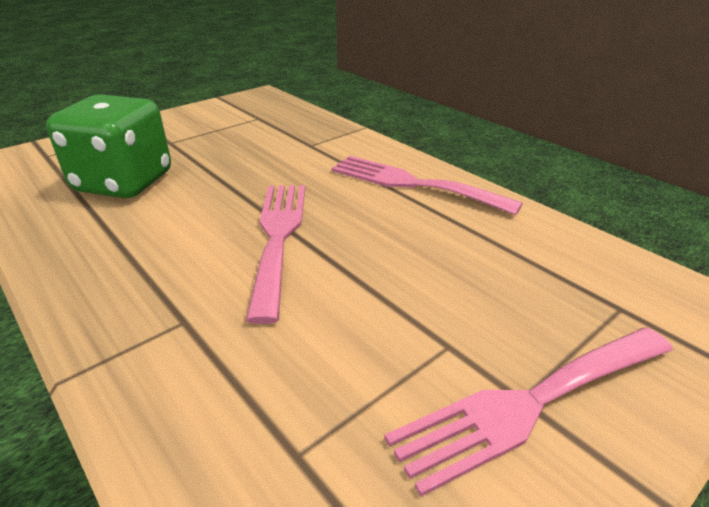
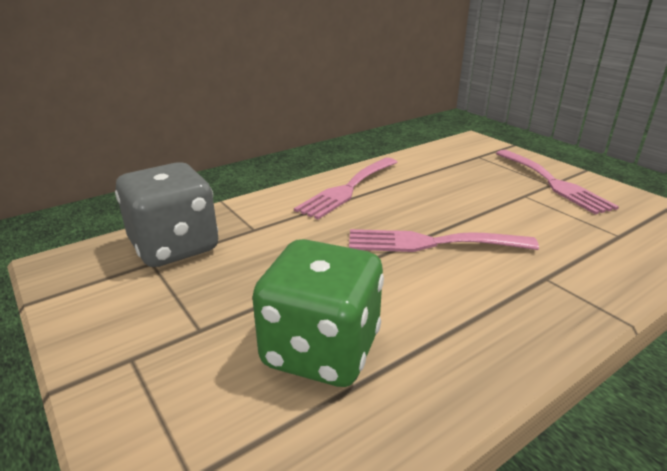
camera: 85 degrees left, 5 degrees down
(279, 121) = (174, 247): none -> grey dice

